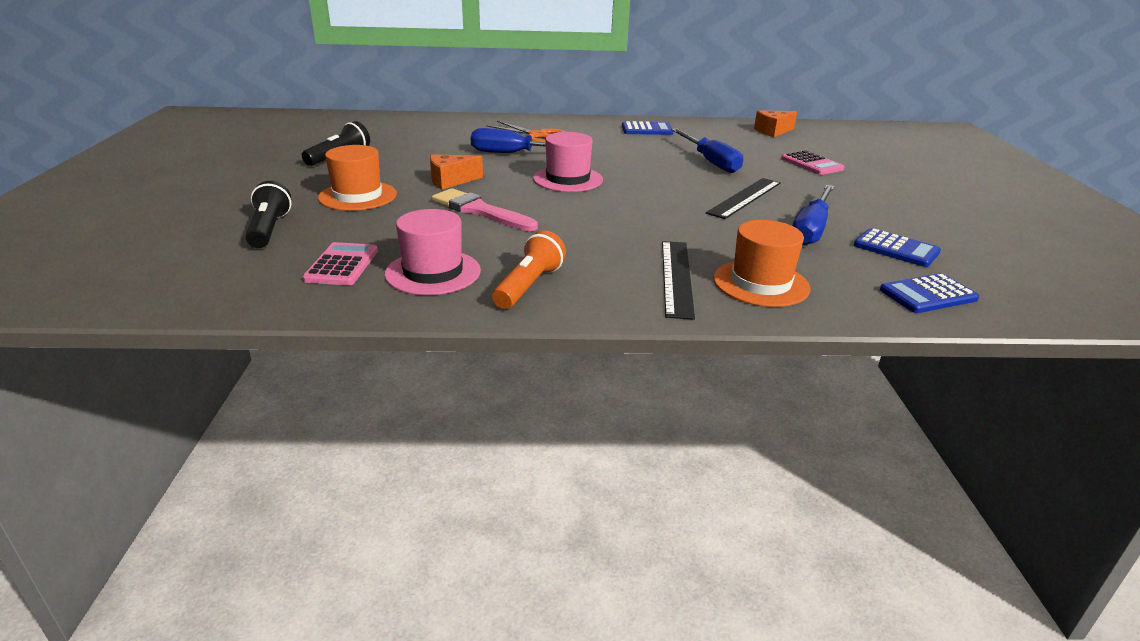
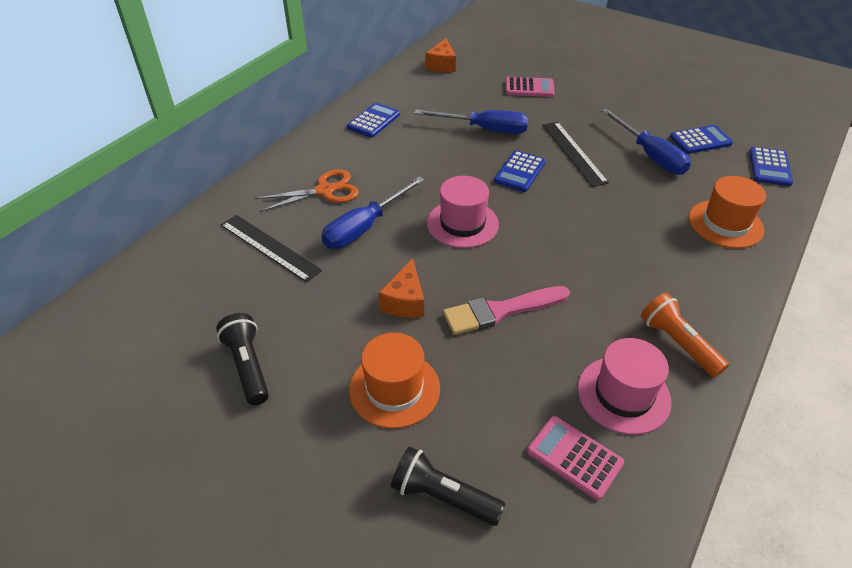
camera: 55 degrees left, 15 degrees up
(673, 184) = (519, 172): none -> blue calculator
(676, 277) = (698, 257): black ruler -> black ruler (269, 247)

